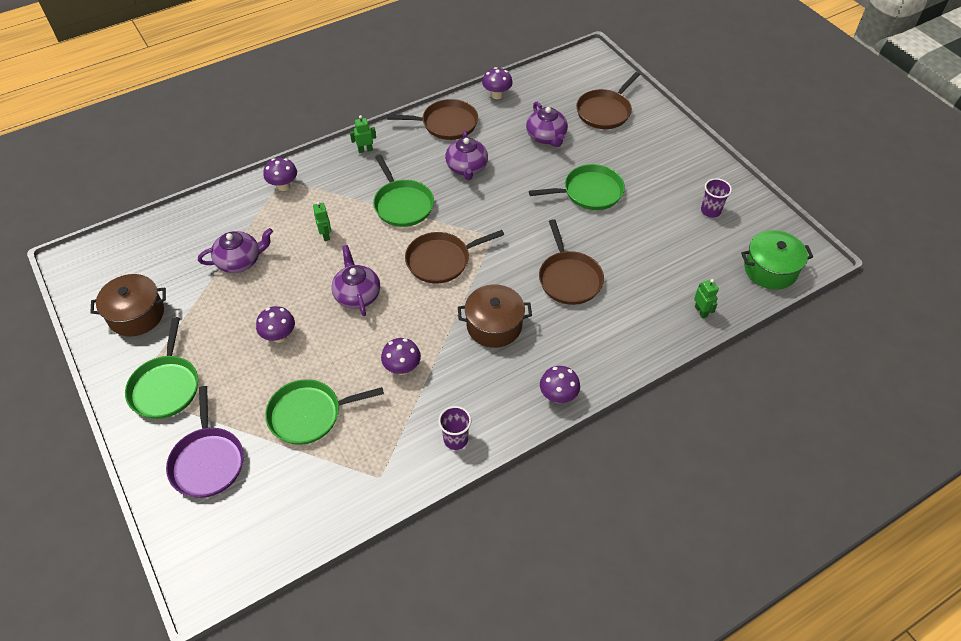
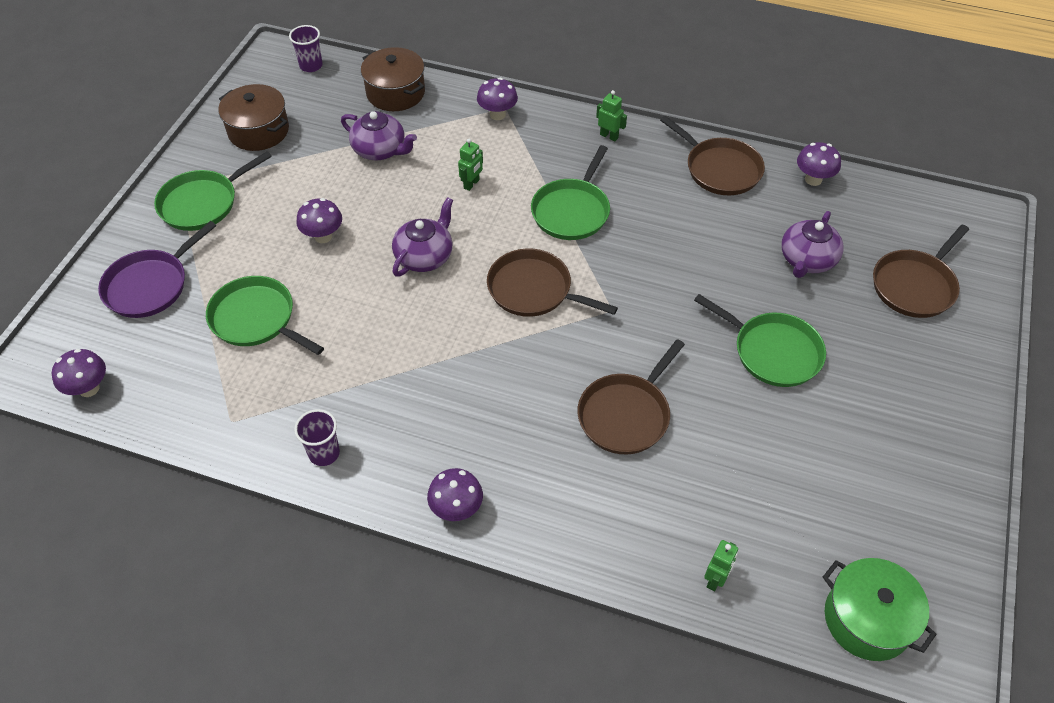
camera: 50 degrees right, 0 degrees up
(402, 368) = (371, 351): purple mushroom -> purple mushroom (89, 388)
(467, 167) = (679, 225): purple teapot -> none
(494, 325) = (495, 390): brown pot -> brown pot (395, 93)
(605, 111) = (915, 286): brown pan -> brown pan turned 45 degrees counterclockwise
(710, 211) = (888, 491): purple cup -> purple cup (311, 66)

